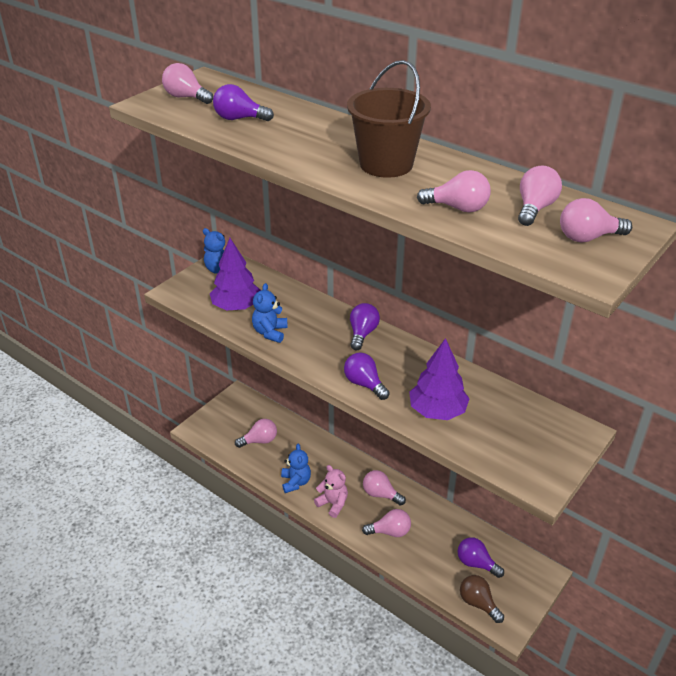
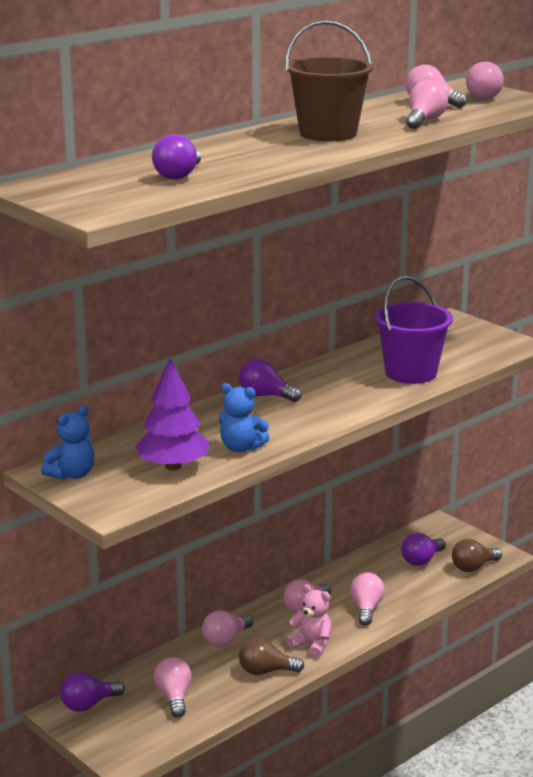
camera: 80 degrees left, 15 degrees down
(186, 97) = (91, 195): pink light bulb -> pink light bulb (226, 640)
(295, 482) = (266, 671): blue teddy bear -> brown light bulb
(333, 504) = (312, 645): pink teddy bear -> pink teddy bear turned 75 degrees clockwise
(364, 384) = (358, 402): purple light bulb -> purple light bulb (88, 705)
(437, 411) = (410, 373): purple tree -> purple bucket

